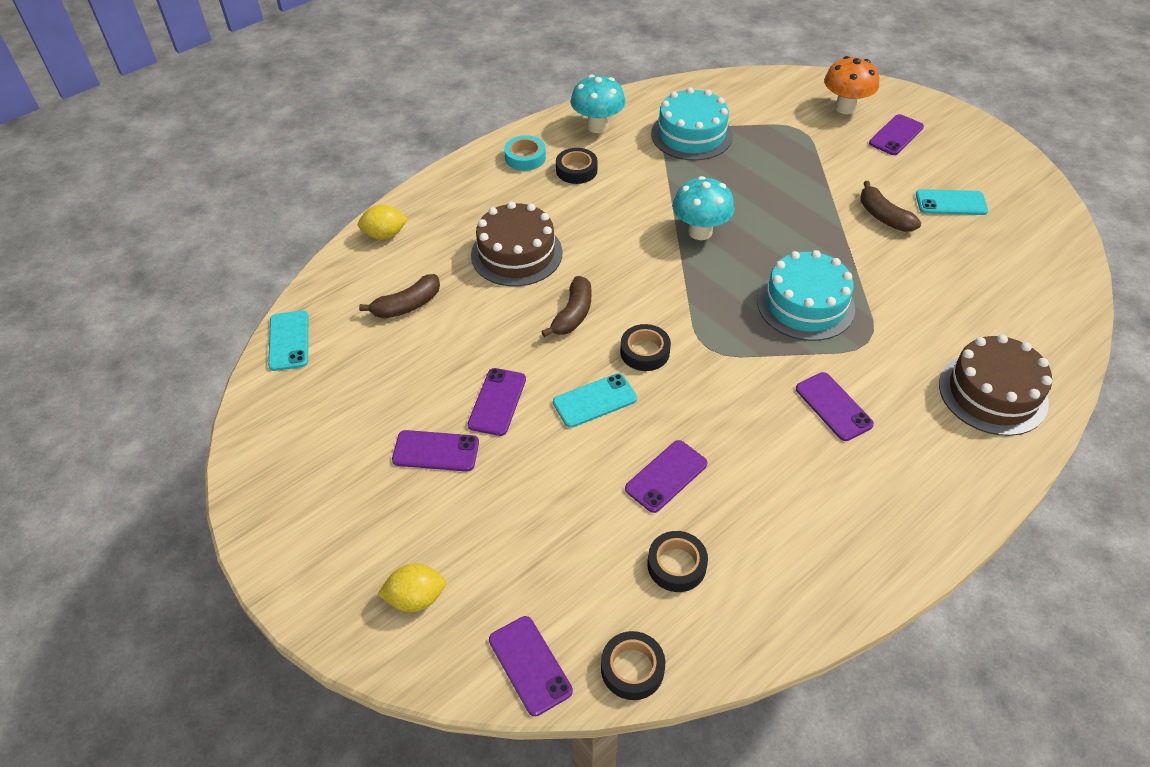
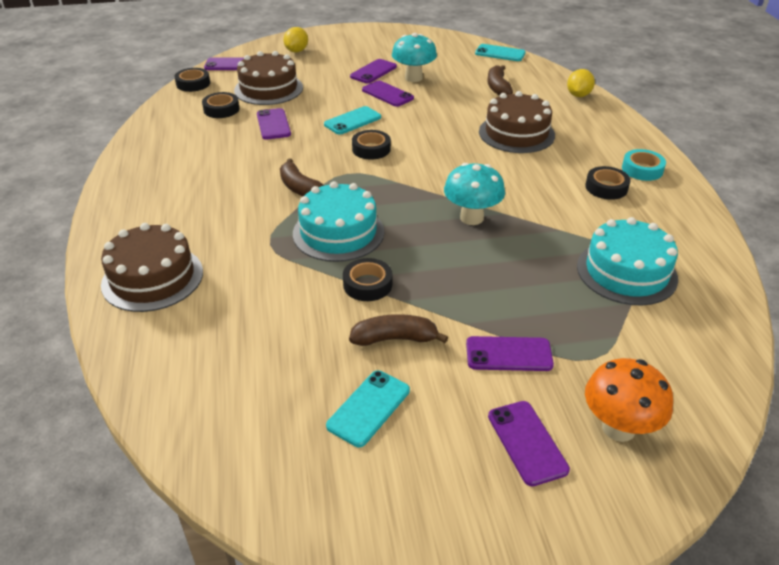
camera: 120 degrees right, 10 degrees down
(573, 314) = (433, 135): brown banana -> brown banana (300, 188)
(575, 548) = (268, 89): none -> brown cake
(595, 400) = (352, 121): turquoise phone -> turquoise phone turned 45 degrees clockwise
(597, 126) = (674, 220): turquoise mushroom -> turquoise mushroom (413, 78)
(833, 406) = (240, 199): purple phone -> purple phone (509, 354)
(847, 255) = (367, 284): none -> black tape

